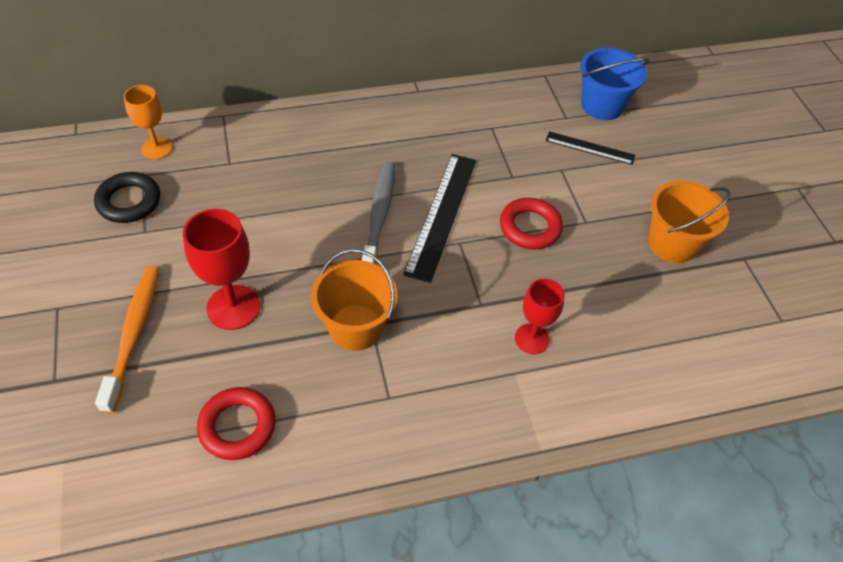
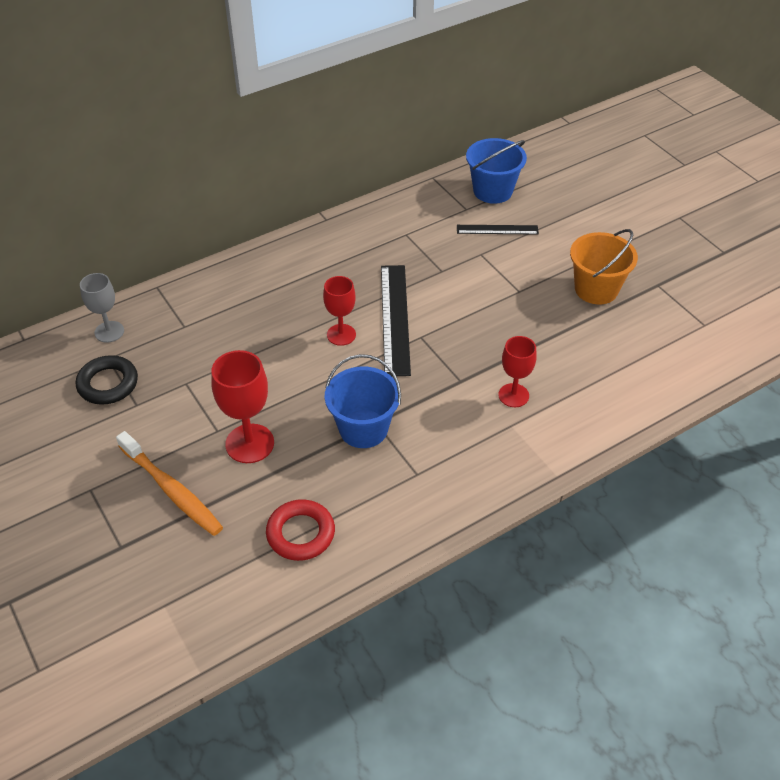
camera: 15 degrees left, 5 degrees down
(133, 334) = (172, 490): orange toothbrush -> orange toothbrush turned 150 degrees clockwise
(157, 148) = (109, 332): orange goblet -> grey goblet
(355, 327) = (363, 429): orange bucket -> blue bucket
(379, 216) = (341, 335): grey toothbrush -> red goblet
(530, 227) = (474, 308): red ring -> none

